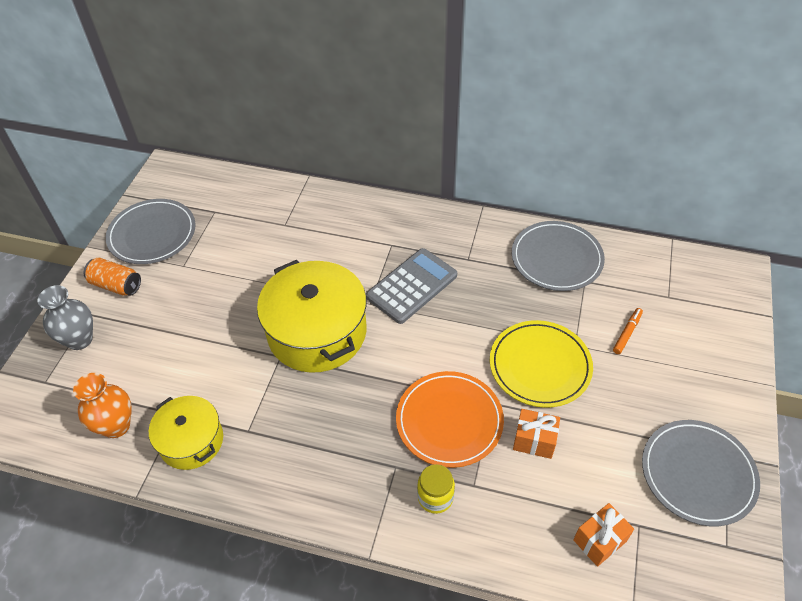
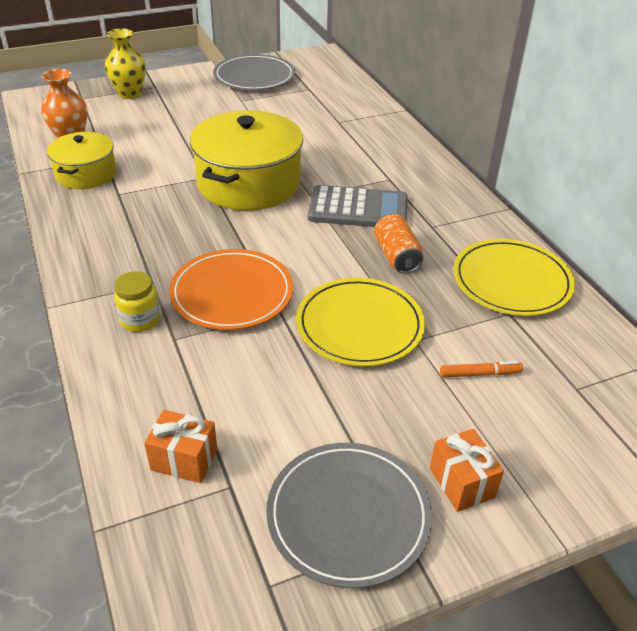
camera: 50 degrees right, 10 degrees down
(80, 339) = (129, 94): grey vase -> yellow vase
(116, 285) = (191, 85): orange can -> orange can (396, 256)
(534, 440) = (263, 359): orange gift -> orange gift (462, 483)
(556, 258) = (511, 281): grey plate -> yellow plate

